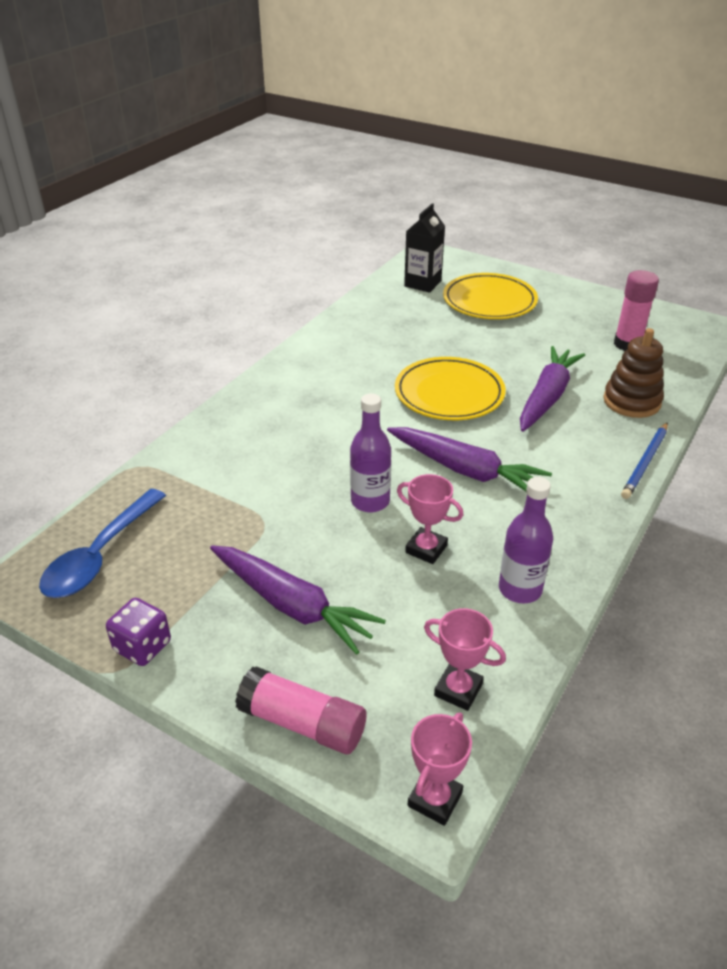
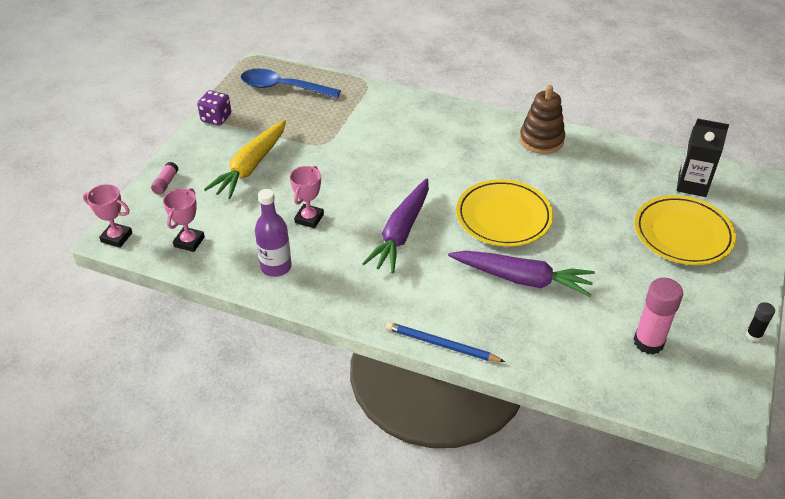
camera: 80 degrees right, 5 degrees up
(292, 606) = (251, 166): purple carrot -> yellow carrot
(302, 723) = (166, 183): pink glue stick -> pink glue stick, size x0.53
(370, 501) = (353, 187): purple bottle -> none
(614, 296) = (753, 335): none -> black glue stick
(631, 401) = (537, 340): brown stacking toy -> brown stacking toy (541, 140)

